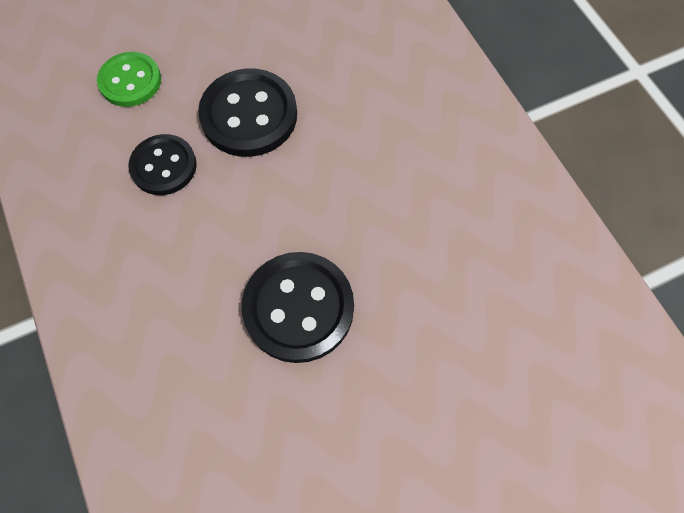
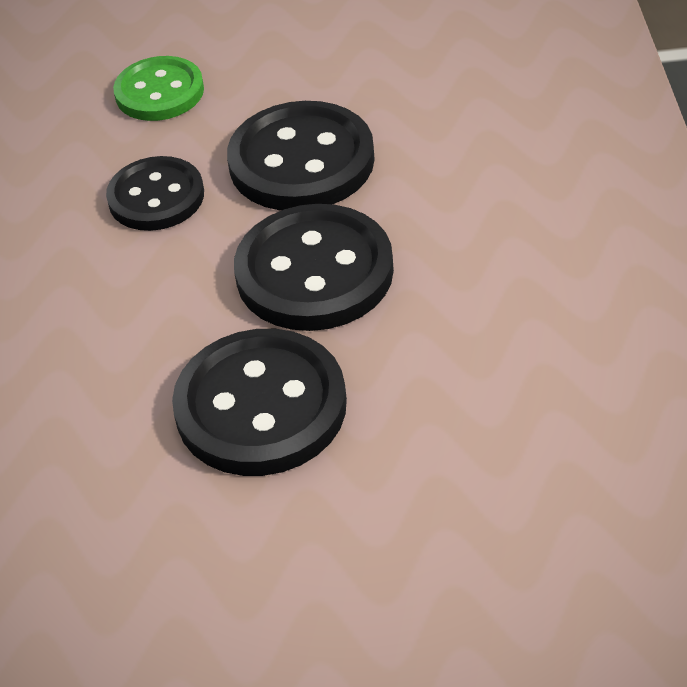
camera: 25 degrees right, 20 degrees down
(291, 198) = (314, 272): none -> black button

